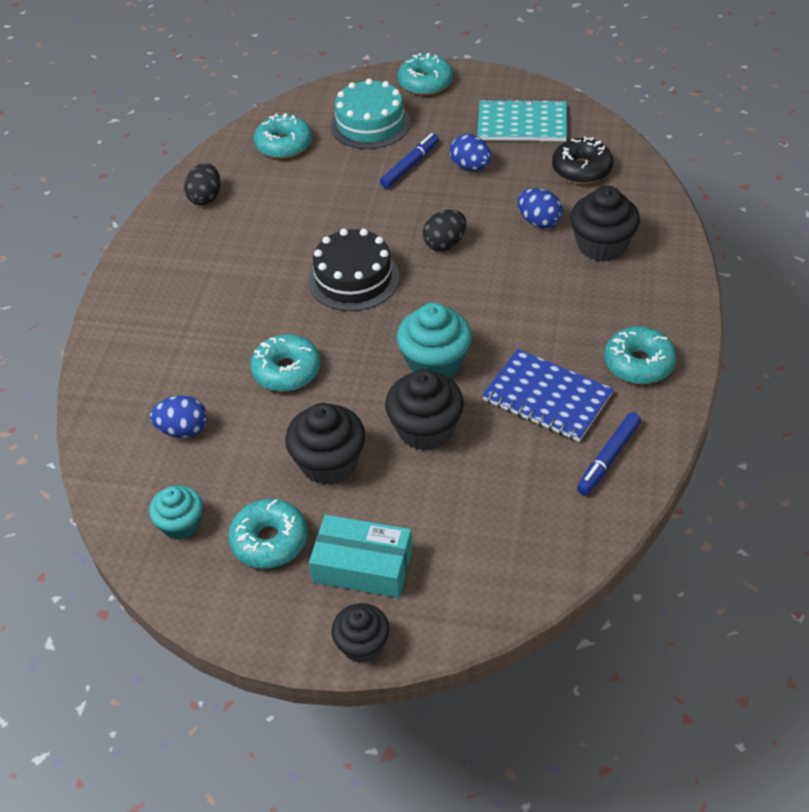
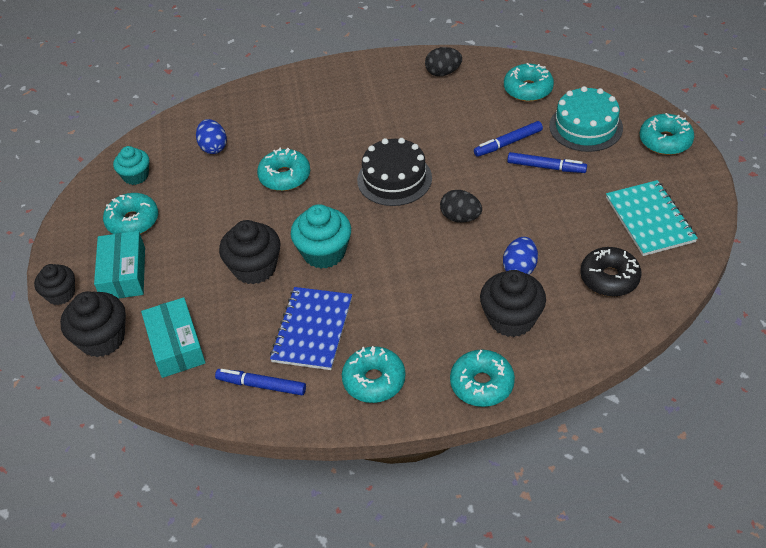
camera: 70 degrees right, 0 degrees up
(329, 463) = (207, 227): black cupcake -> black cupcake (102, 339)
(356, 181) = (508, 143): none -> blue marker
(470, 167) = (567, 204): blue egg -> none
(513, 528) = (176, 345): none -> turquoise box
(674, 287) = (482, 384): none -> turquoise donut

